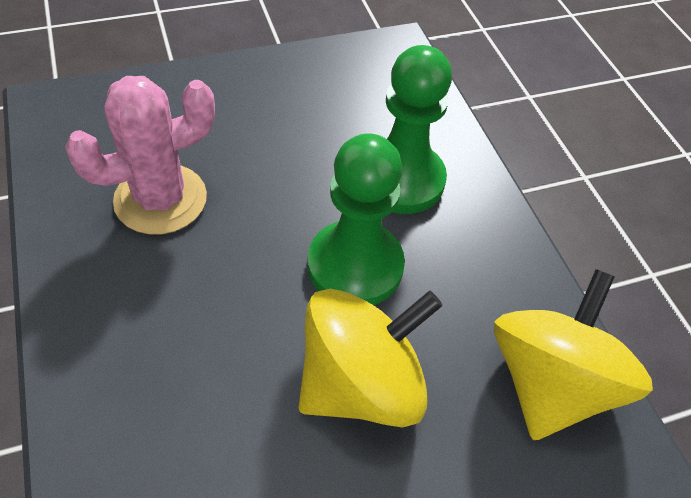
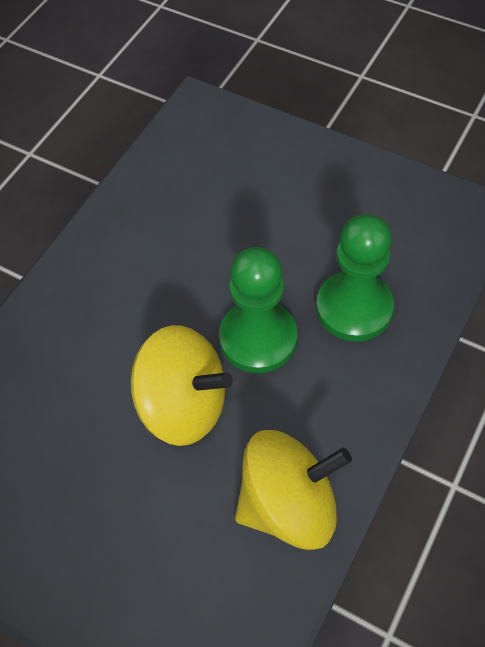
camera: 55 degrees right, 5 degrees up
(160, 199) = (195, 211): pink cactus -> none

